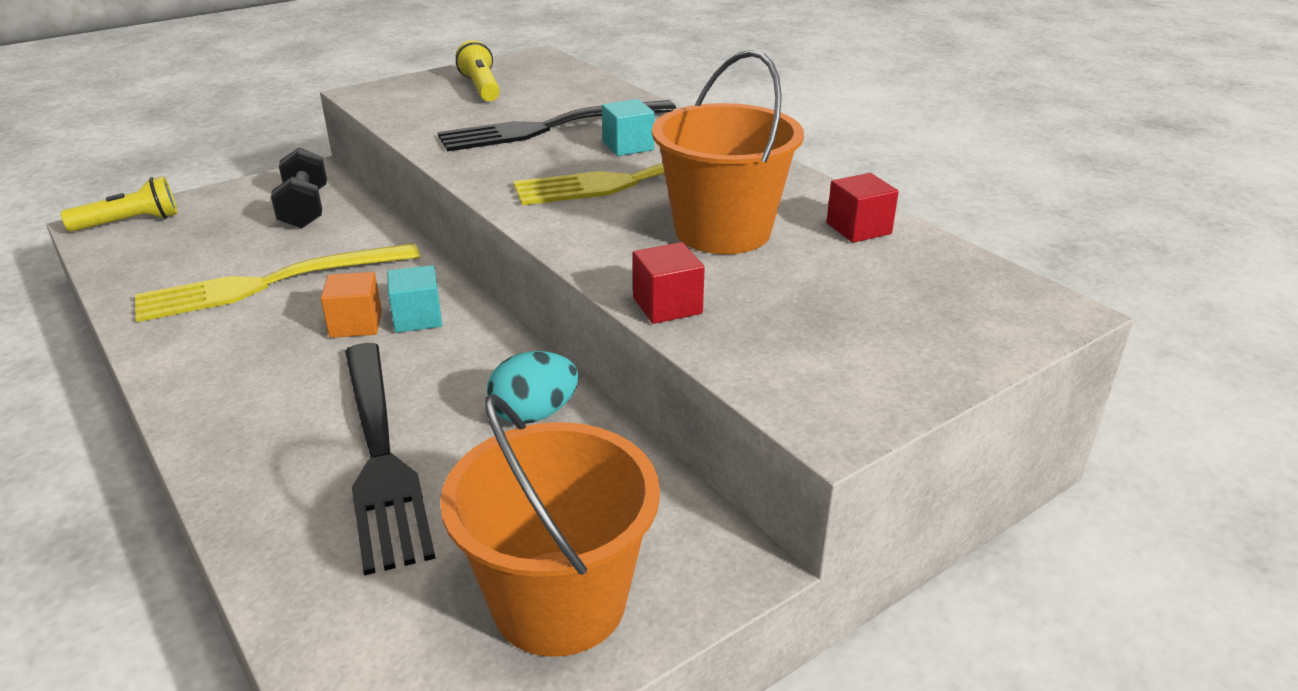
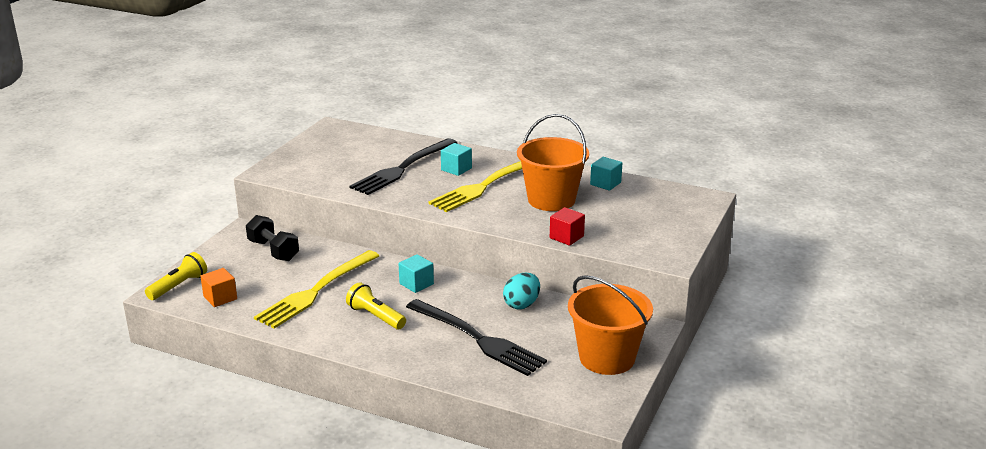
camera: 30 degrees left, 5 degrees down
(356, 324) = (390, 295): orange cube -> orange cube (220, 298)
(481, 87) = (329, 153): yellow flashlight -> yellow flashlight (375, 316)
(858, 228) = (605, 183): red cube -> turquoise cube

